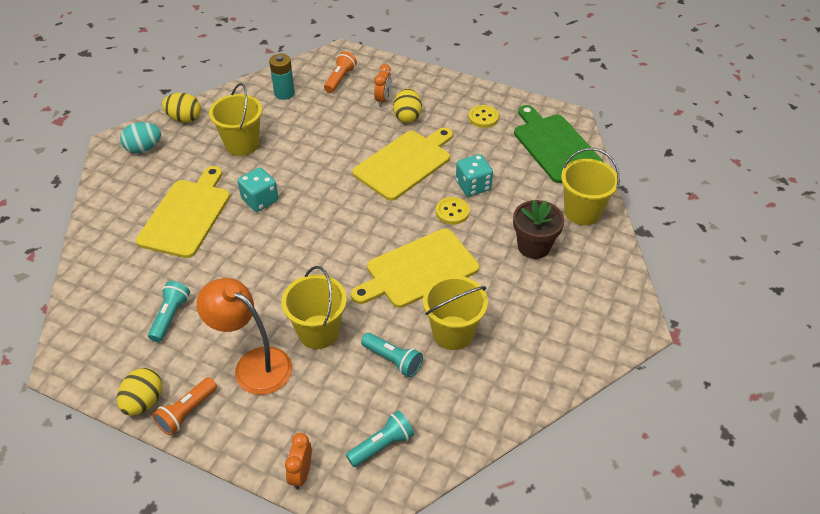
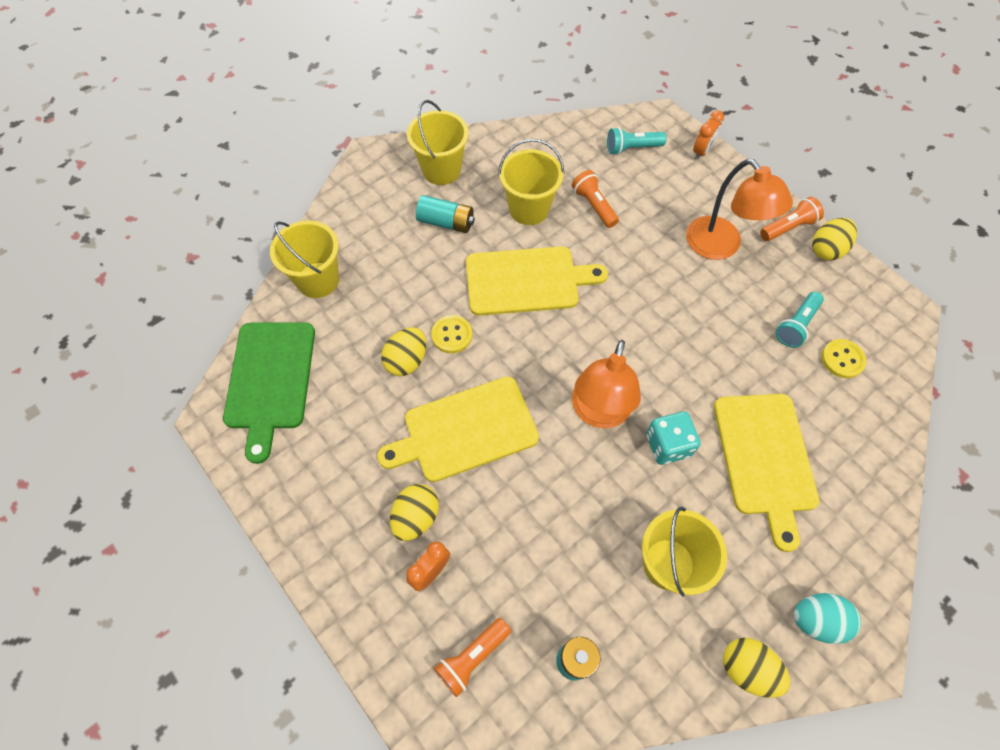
camera: 155 degrees left, 15 degrees up
(186, 215) = (765, 458): yellow cutting board -> yellow cutting board turned 45 degrees counterclockwise
(317, 202) = (598, 413): none -> orange lamp
(318, 332) = (651, 255): yellow bucket -> yellow bucket (441, 170)
(393, 360) = (594, 206): turquoise flashlight -> orange flashlight
(473, 186) = (407, 360): turquoise dice -> yellow egg
(483, 117) = (318, 468): yellow button -> yellow button (842, 359)
(519, 292) = (446, 222): none -> turquoise battery
(533, 246) = (397, 261): brown flower pot -> none

